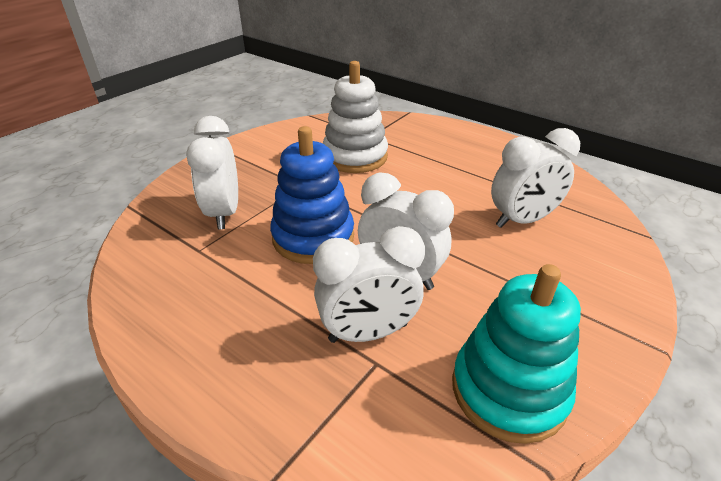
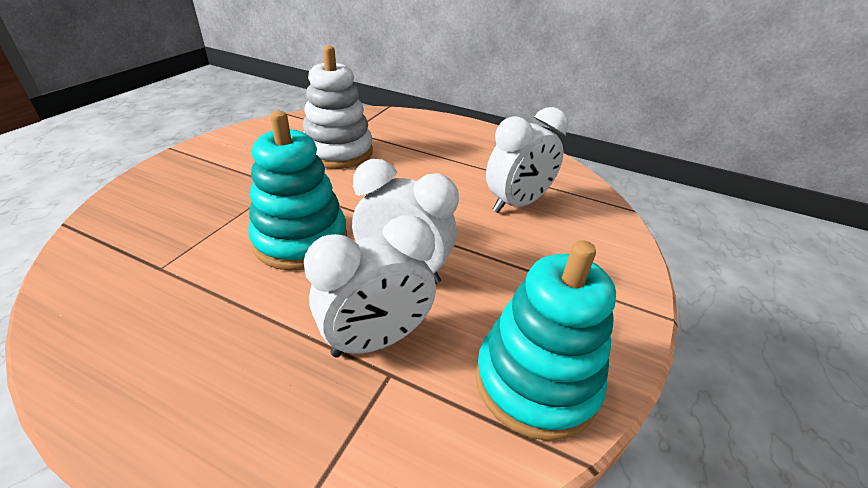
camera: 15 degrees left, 0 degrees up
(224, 213) = (191, 222): white clock -> none
(313, 237) = (301, 240): blue stacking toy -> turquoise stacking toy

